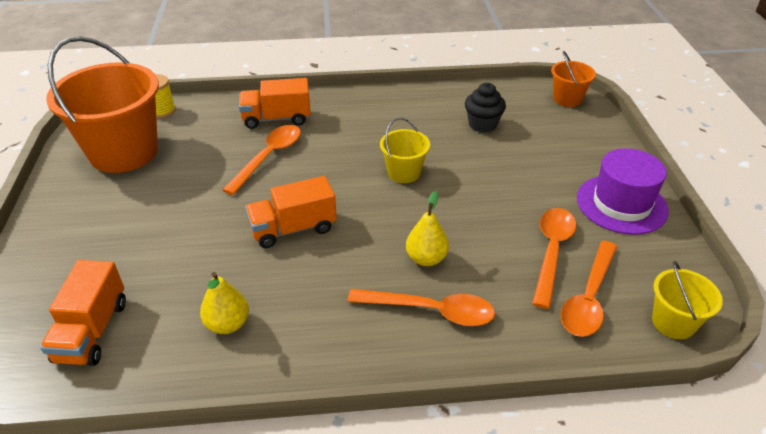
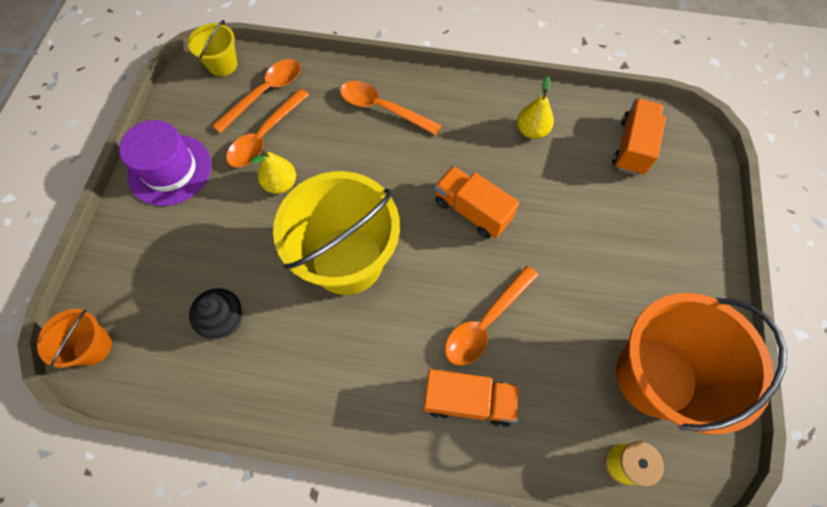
camera: 165 degrees left, 25 degrees up
(293, 229) = (472, 211): orange truck -> orange truck turned 135 degrees counterclockwise
(404, 172) = (347, 260): yellow bucket -> yellow bucket, size x2.10
(426, 258) = (367, 153): yellow pear -> yellow pear (280, 184)

